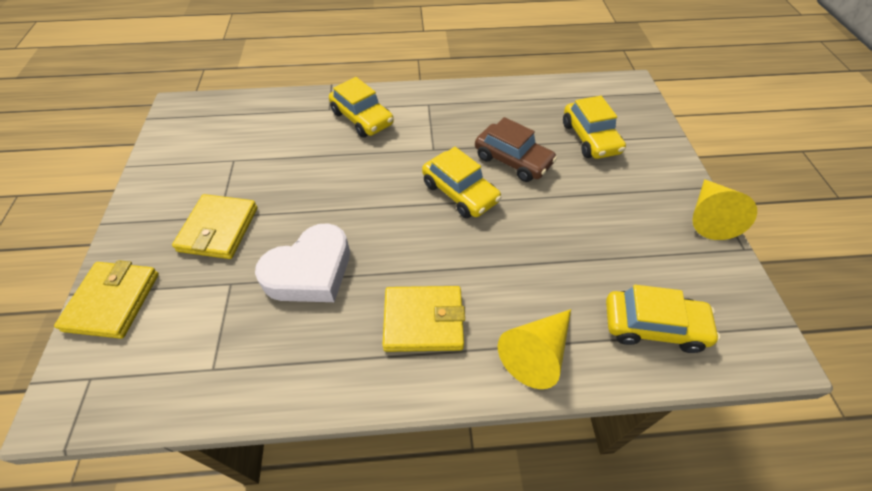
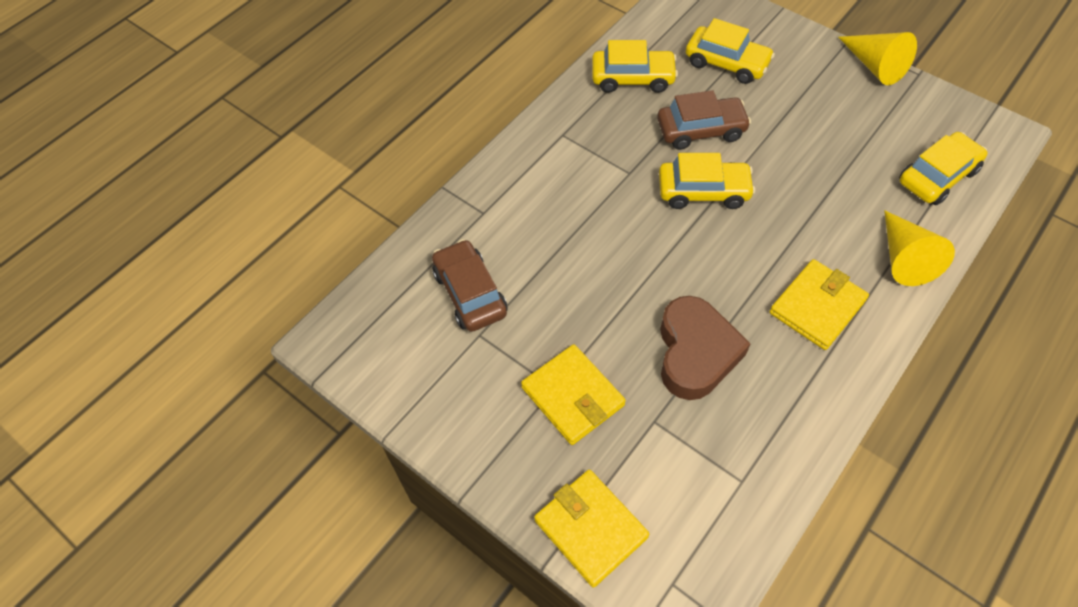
camera: 45 degrees left, 5 degrees up
(261, 138) = (470, 293): none -> brown car
(310, 271) = (695, 353): white heart -> brown heart
(362, 118) = (528, 196): yellow car -> yellow car (632, 78)

